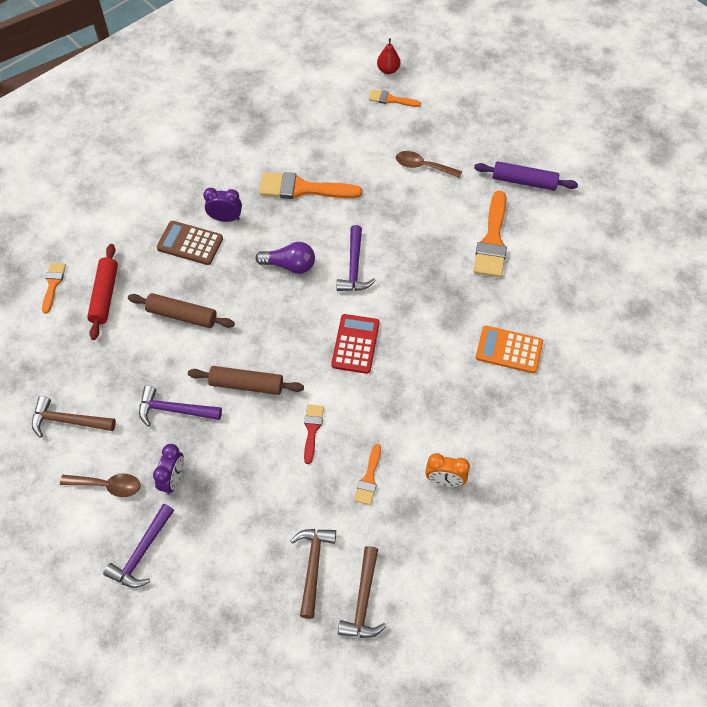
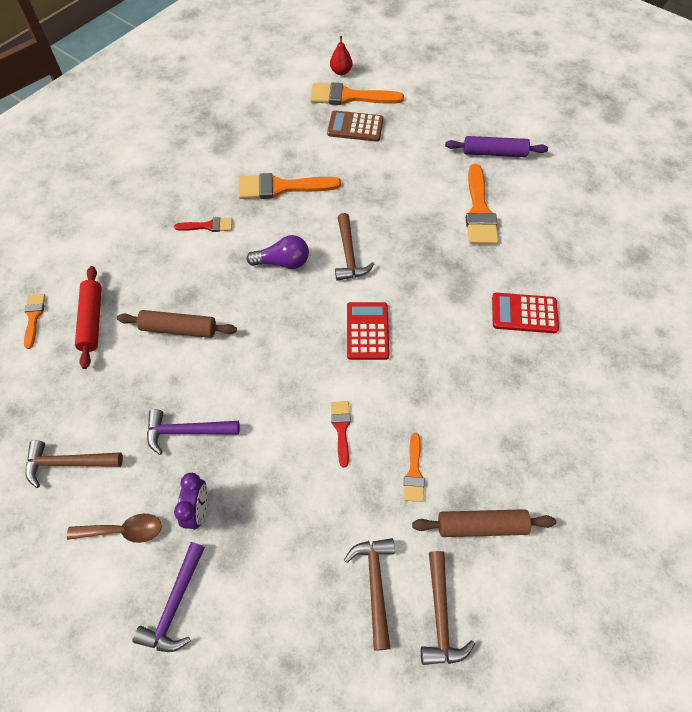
camera: 10 degrees left, 0 degrees up
(190, 243) = (175, 255): brown calculator -> brown calculator (355, 127)
(225, 218) = (208, 226): purple clock -> red brush
(246, 385) = (261, 391): brown rolling pin -> brown rolling pin (481, 526)
(354, 267) = (349, 254): purple hammer -> brown hammer
(391, 99) = (349, 97): orange brush -> orange brush, size x1.85
(423, 166) = (394, 152): brown spoon -> none
(445, 480) = (495, 460): orange clock -> none
(509, 350) = (524, 313): orange calculator -> red calculator

